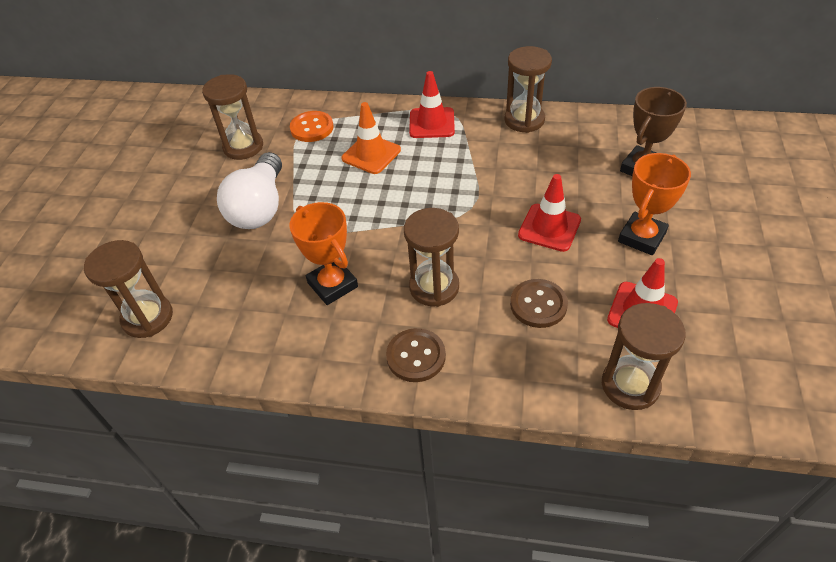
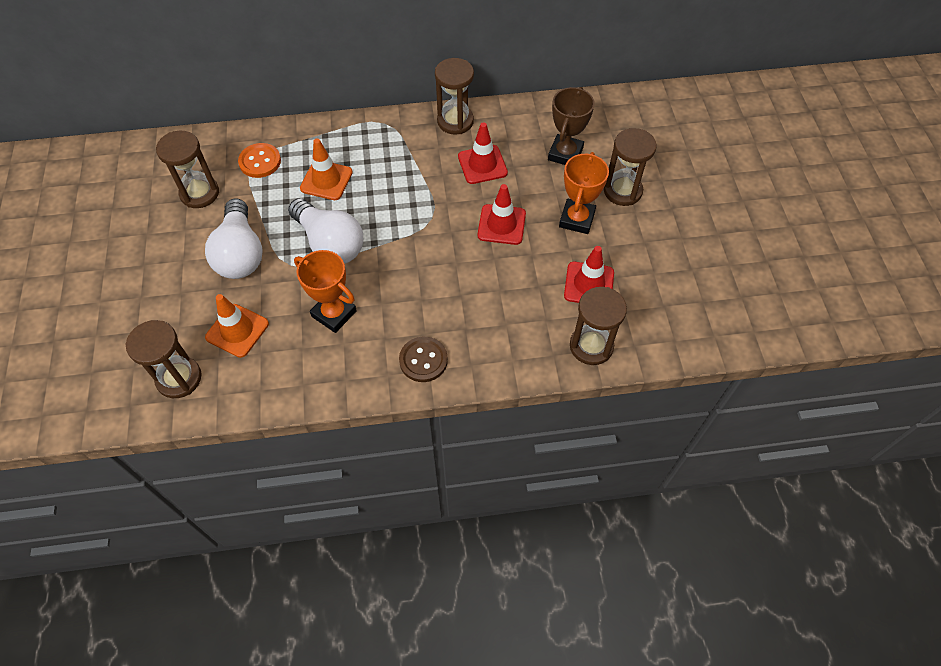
camera: 20 degrees left, 10 degrees up
(226, 281) = (237, 330): none -> orange traffic cone
(353, 214) = (330, 243): none -> white light bulb
(432, 123) = (372, 138): red traffic cone -> red traffic cone (482, 165)
(434, 287) = (421, 298): brown hourglass -> brown hourglass (622, 191)
(538, 304) = (508, 295): brown button -> none

